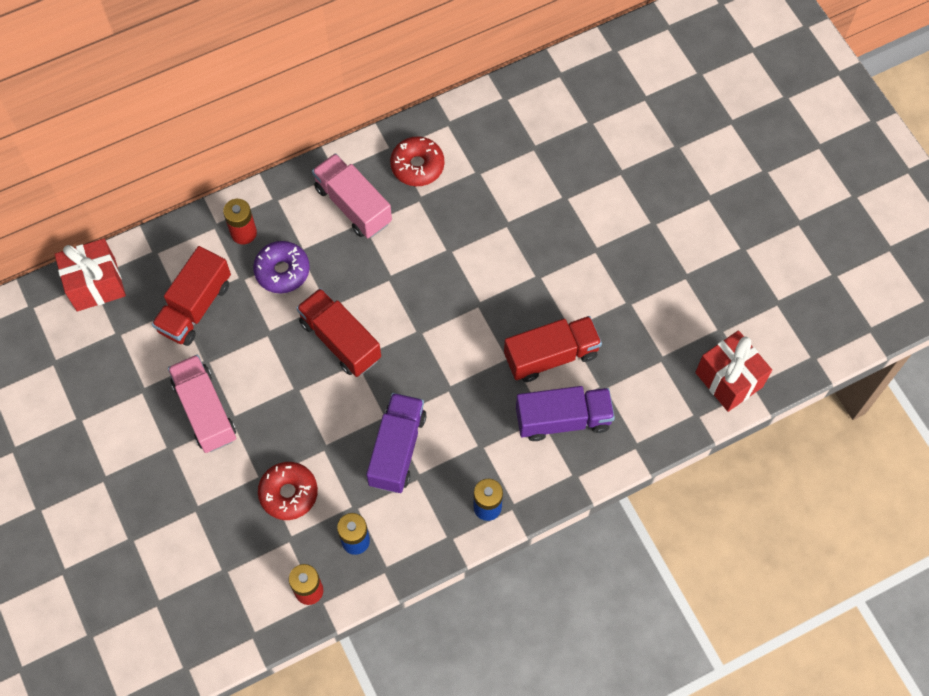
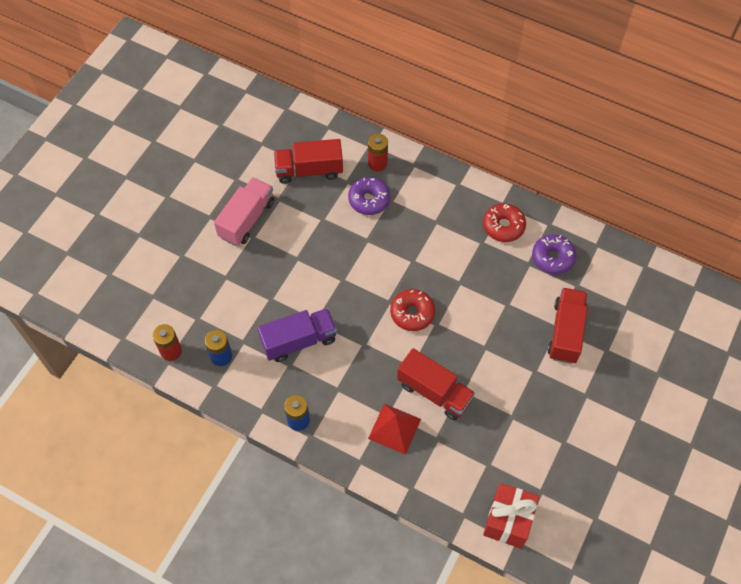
camera: 55 degrees right, 5 degrees down
(96, 285) = (284, 112): red gift -> none
(288, 493) = (226, 298): red donut -> red donut (412, 313)
(340, 340) = (348, 261): red truck -> red truck (565, 332)
(353, 205) = (445, 208): pink truck -> none
(488, 147) = (553, 258): none -> purple donut
(563, 419) = (394, 428): purple truck -> red pyramid

